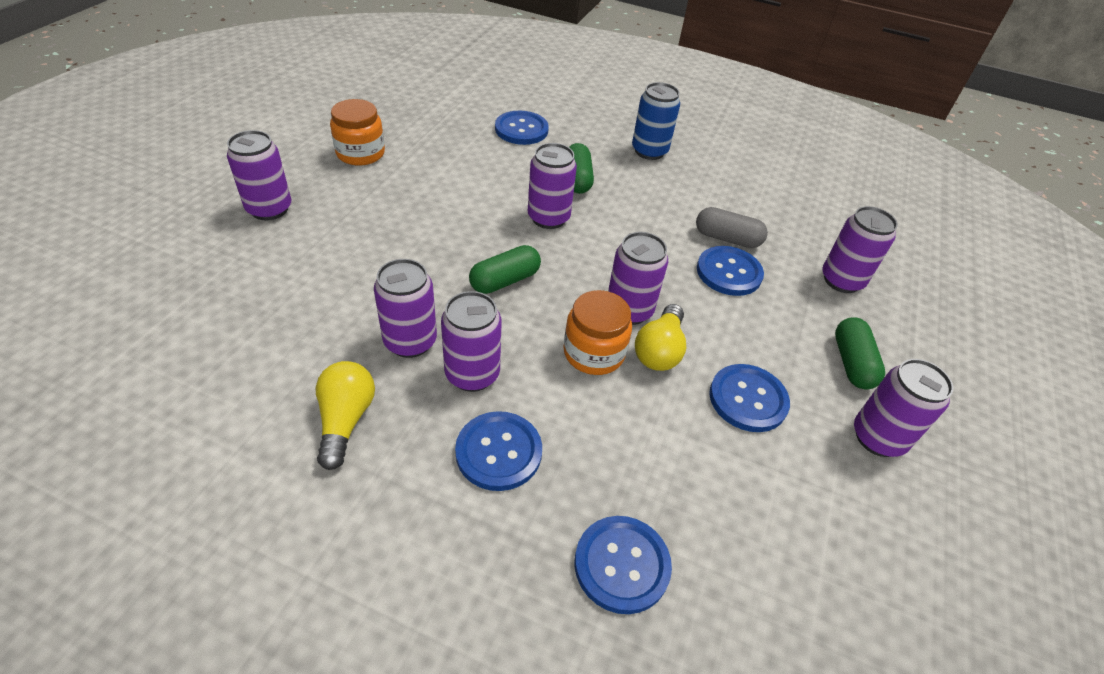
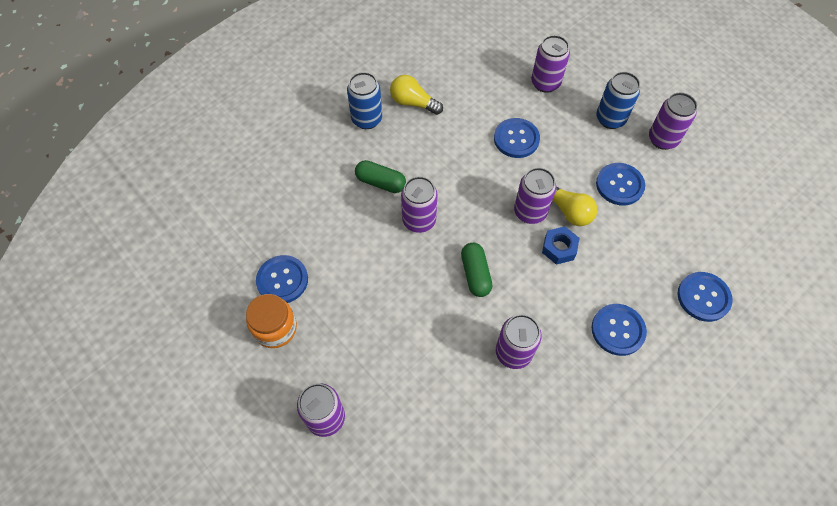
camera: 60 degrees left, 15 degrees up
(345, 420) = (568, 410): yellow light bulb -> yellow light bulb (413, 103)
(472, 374) = (554, 324): purple can -> none
(521, 129) = (296, 194): blue button -> blue button (282, 280)
(593, 353) = (559, 248): orange jar -> blue nut
(727, 238) = (484, 122): grey capsule -> none
(852, 363) = (610, 119): green capsule -> blue can

